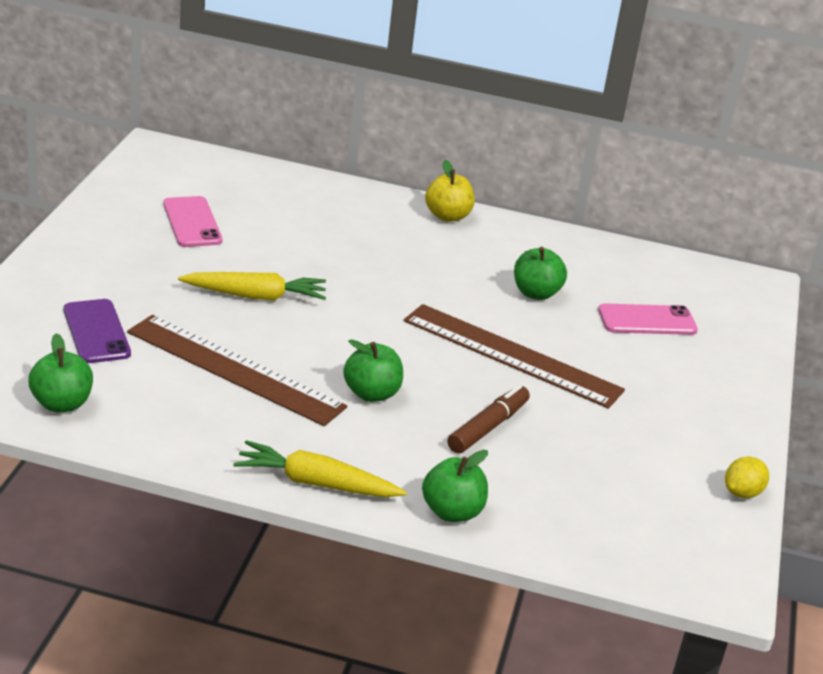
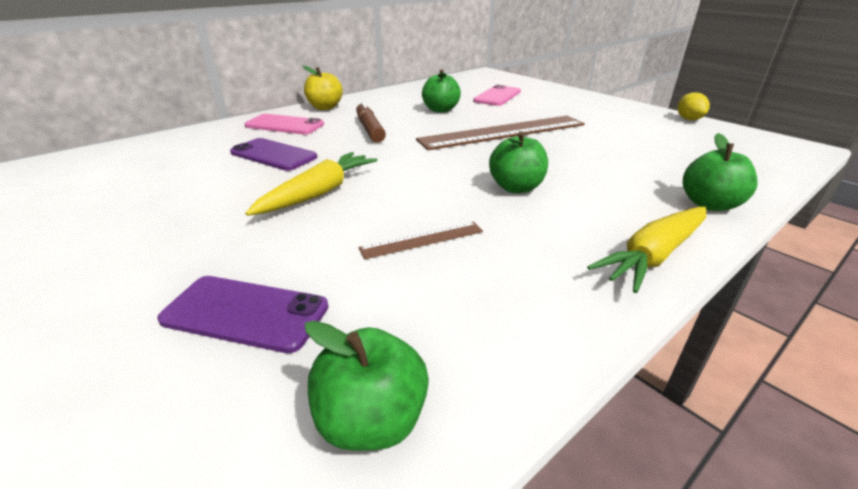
camera: 50 degrees left, 0 degrees up
(192, 222) = (164, 186): pink phone -> pink phone (284, 125)
(235, 369) = (422, 239): brown ruler -> brown ruler, size x0.44
(297, 242) = (273, 155): none -> purple phone
(488, 427) = (589, 161): brown marker -> brown marker (369, 129)

